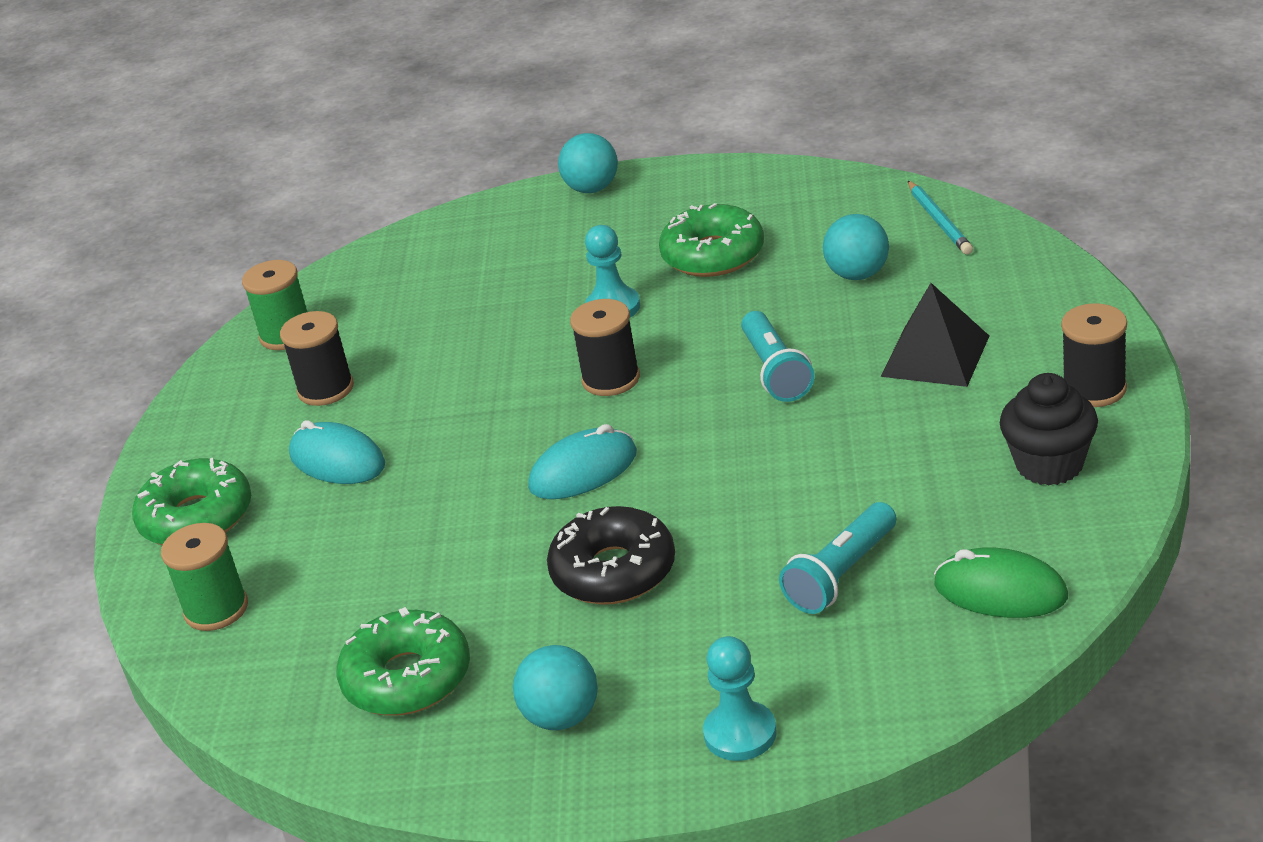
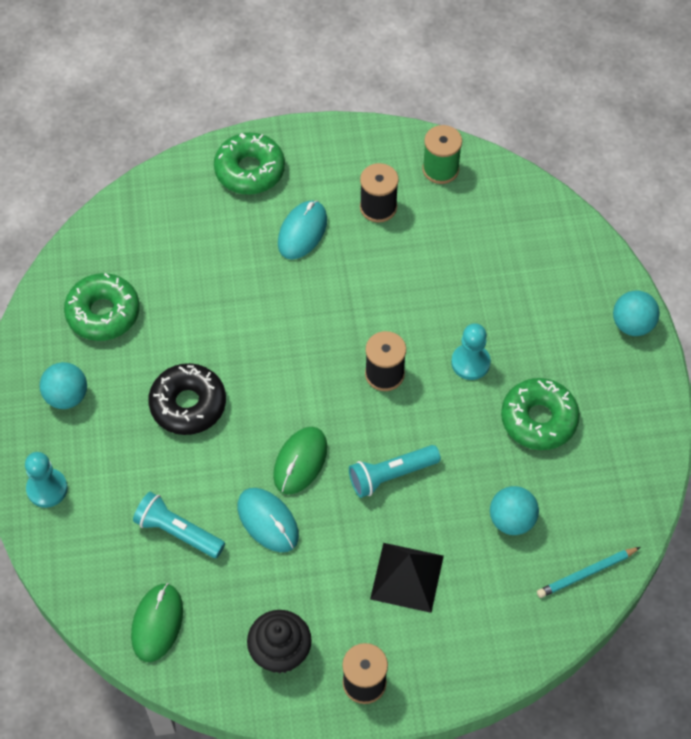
camera: 75 degrees right, 25 degrees up
(216, 609) = (167, 203): green spool -> none
(583, 470) = (286, 373): turquoise mouse -> turquoise mouse (268, 521)
(739, 453) = (300, 462): none -> green mouse

